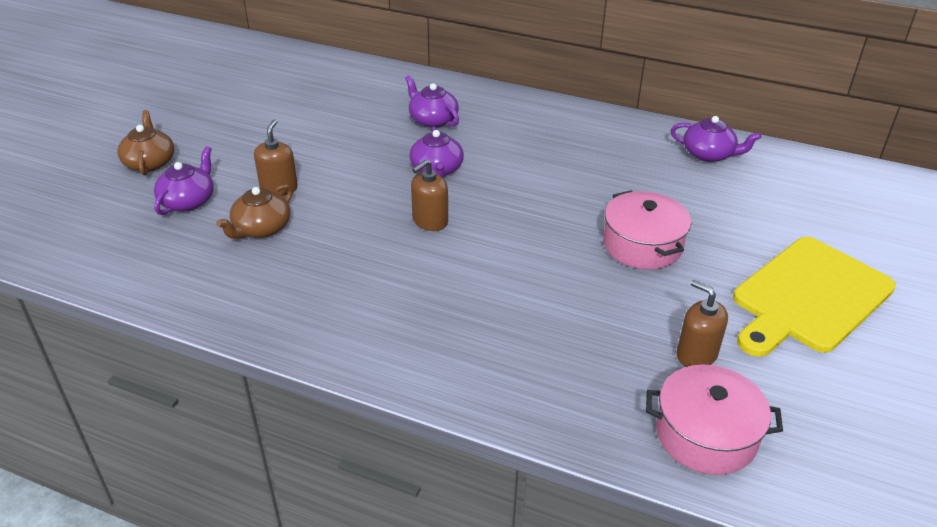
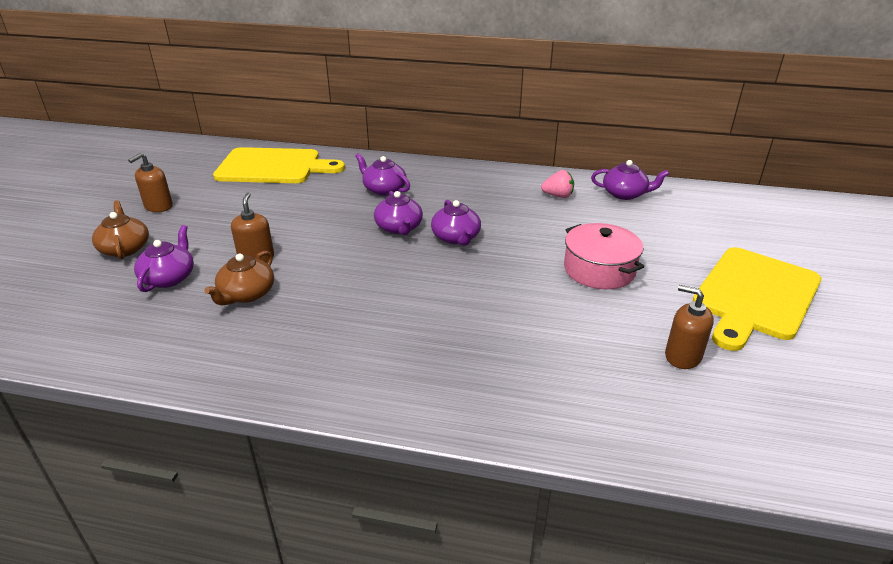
camera: 10 degrees left, 5 degrees down
(318, 79) = (273, 167): none -> yellow cutting board
(430, 221) = (405, 270): brown soap dispenser -> brown soap dispenser (158, 206)
(496, 188) = (456, 238): none -> purple teapot
(628, 148) = (558, 196): none -> pink strawberry
(706, 435) = (721, 427): pink pot -> none

